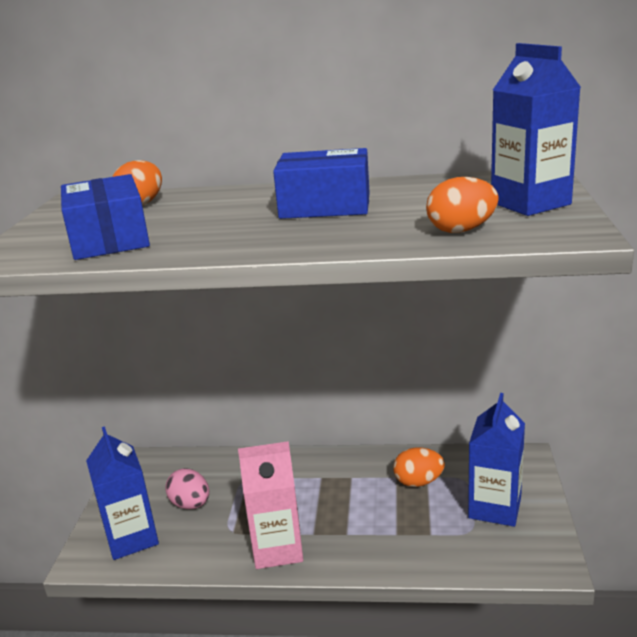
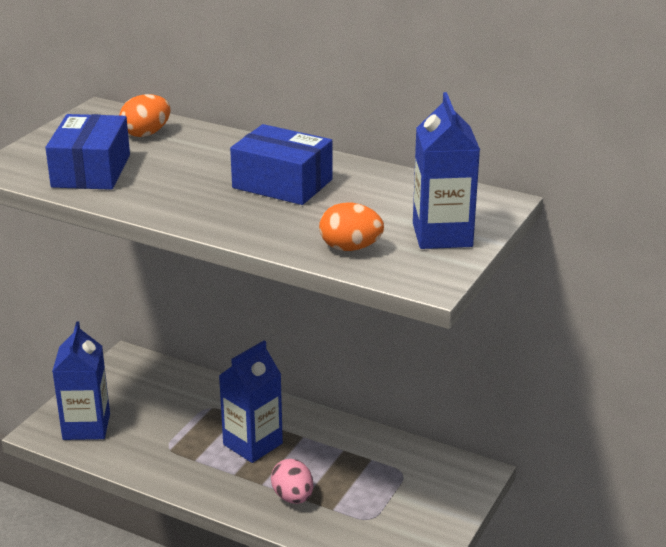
camera: 20 degrees right, 5 degrees up
(191, 504) = (150, 414): pink egg -> pink egg (293, 497)
(277, 549) = (196, 476): pink carton -> none
(418, 482) = (359, 461): orange egg -> none
(495, 507) = (408, 507): blue carton -> blue carton (252, 444)

